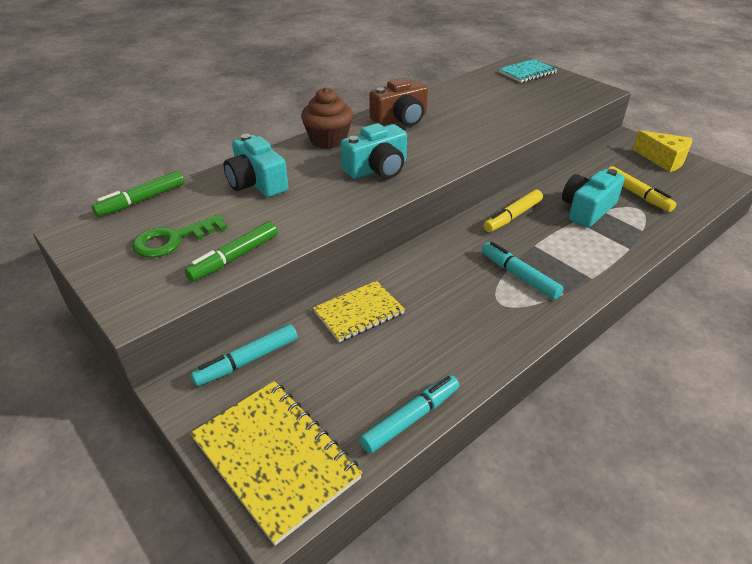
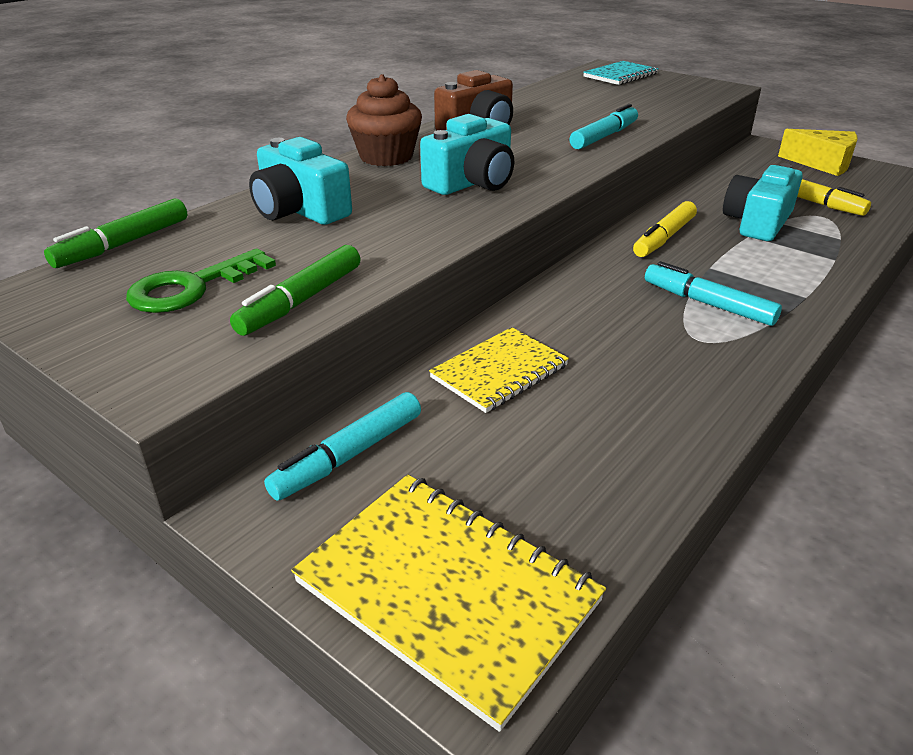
camera: 10 degrees left, 5 degrees down
(410, 419) = (640, 503): turquoise marker -> turquoise marker (603, 137)

